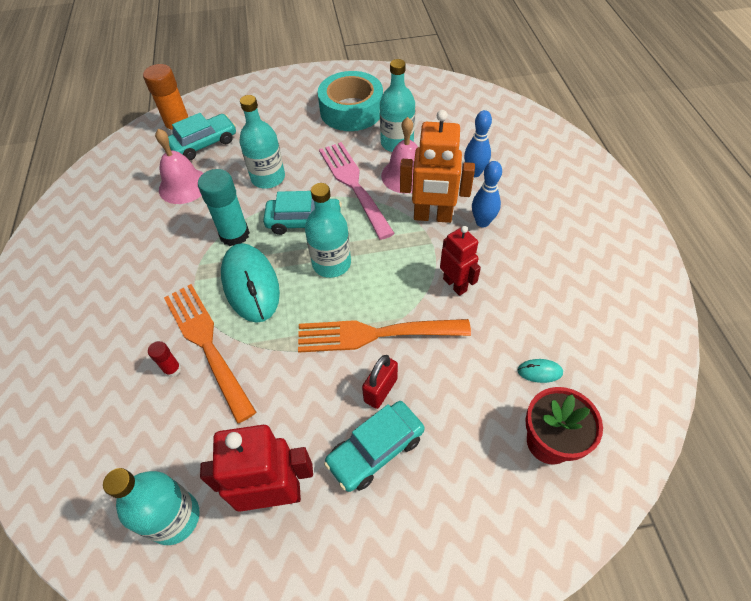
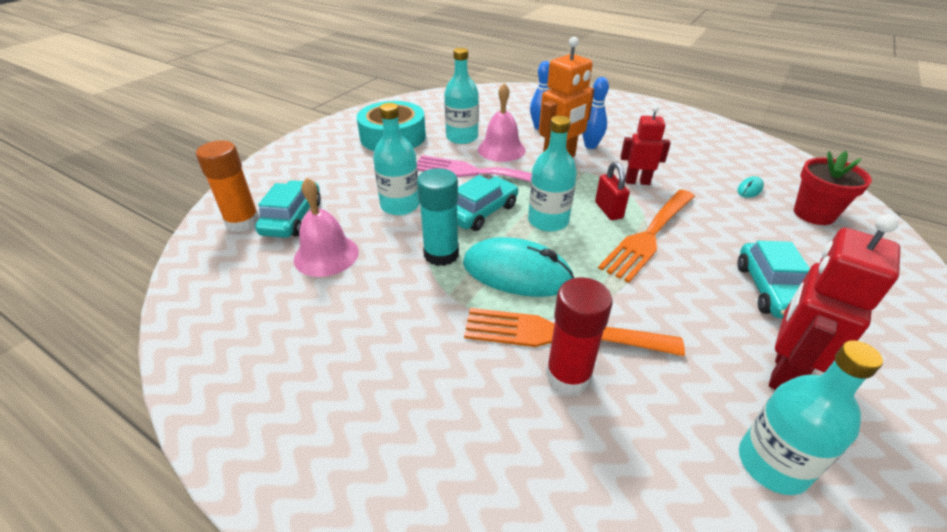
camera: 50 degrees left, 15 degrees down
(172, 369) = (568, 375): red glue stick -> red glue stick, size x2.03
(380, 390) = (710, 260): red padlock -> red padlock (608, 210)

